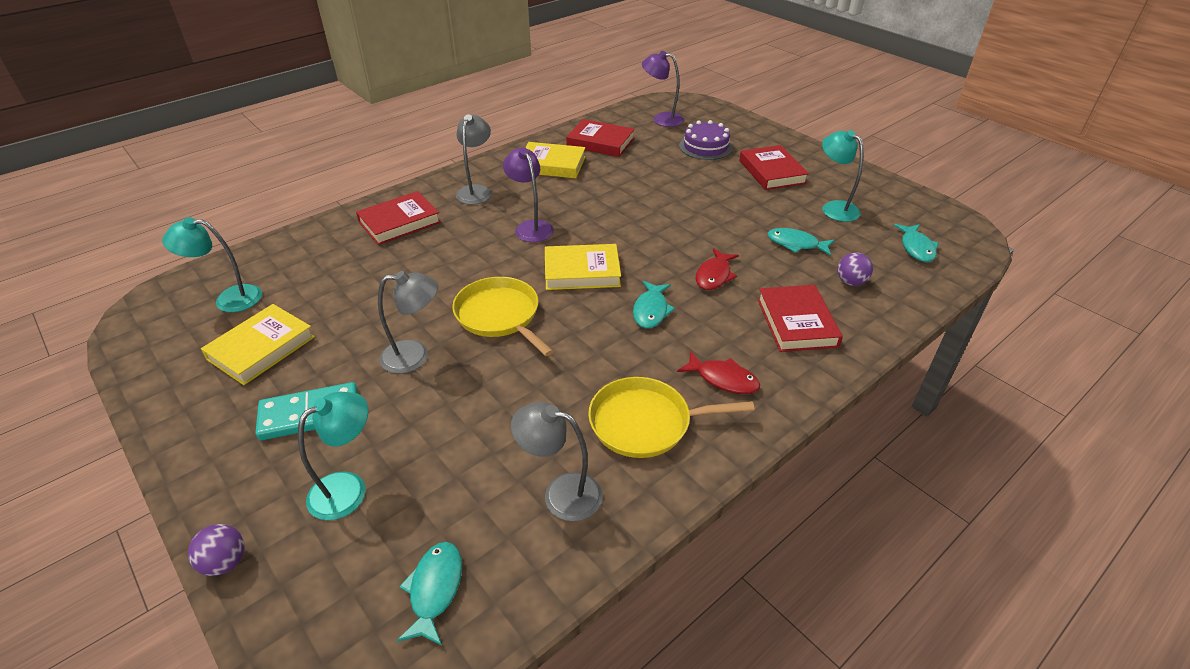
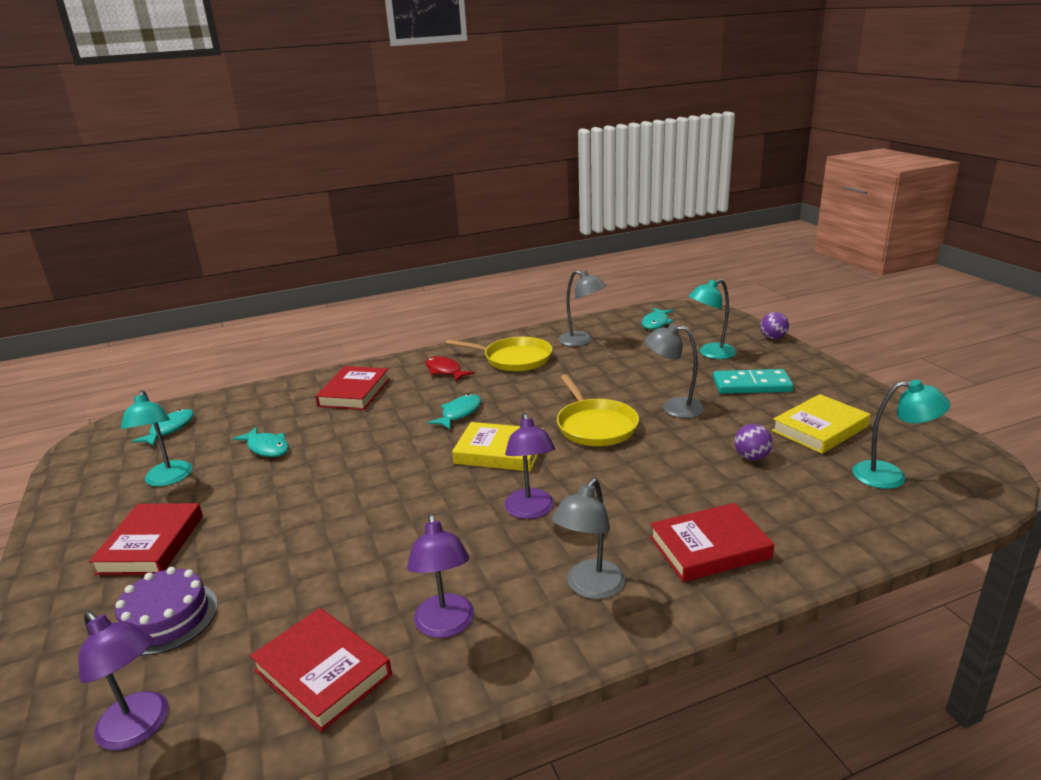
camera: 160 degrees left, 15 degrees down
(552, 164) = (446, 626): yellow book -> purple lamp
(714, 275) = (378, 431): red fish -> none
(850, 282) = (271, 412): purple ball -> purple ball (751, 457)

